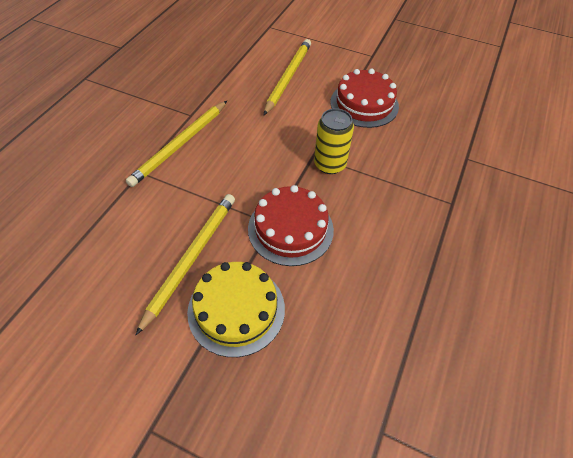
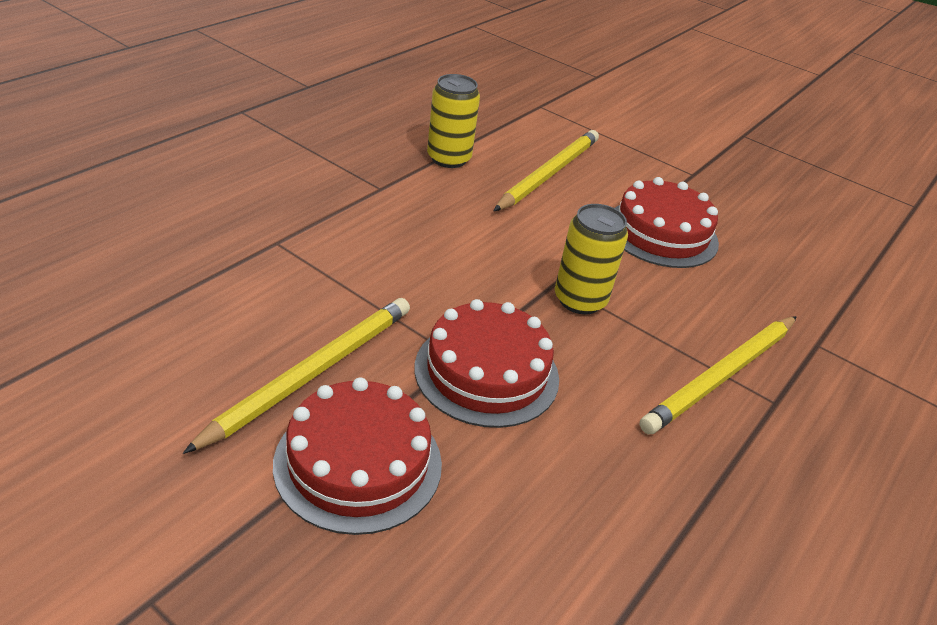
camera: 10 degrees right, 15 degrees down
(180, 144) = (351, 221): yellow pencil -> yellow pencil (722, 376)
(225, 82) = (449, 159): none -> yellow can
(236, 309) = (358, 463): yellow cake -> red cake

